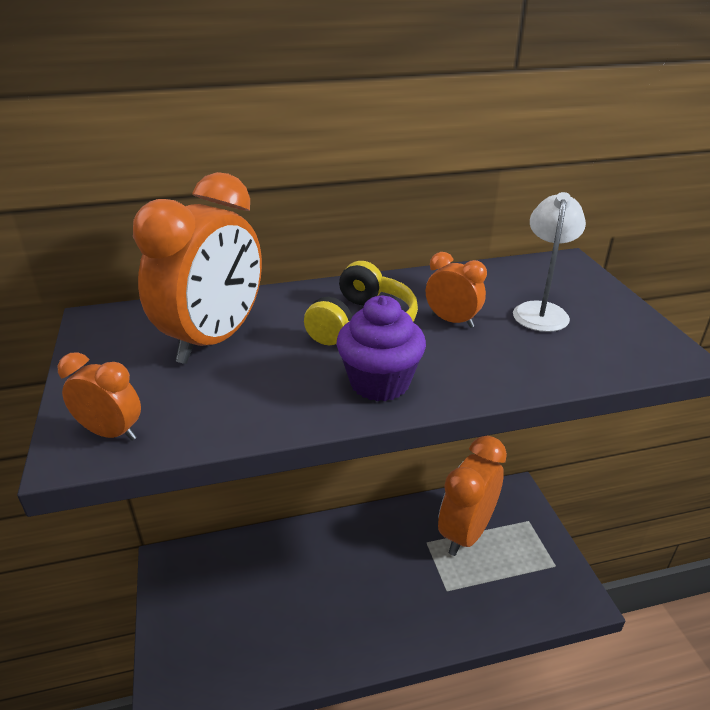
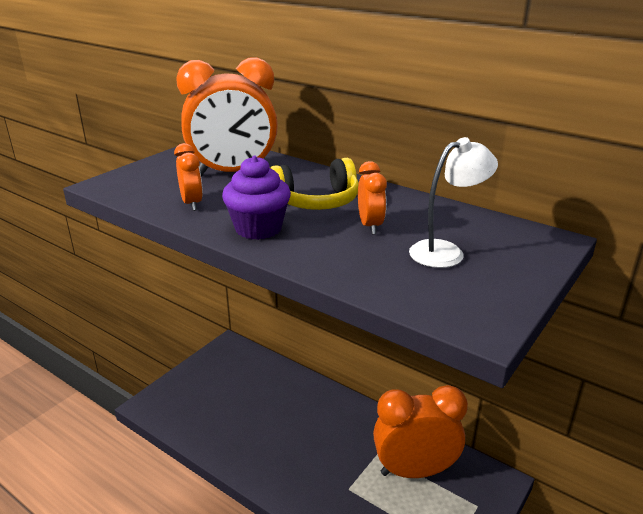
camera: 50 degrees right, 5 degrees down
(111, 433) = (123, 185): orange clock -> orange clock (192, 203)

